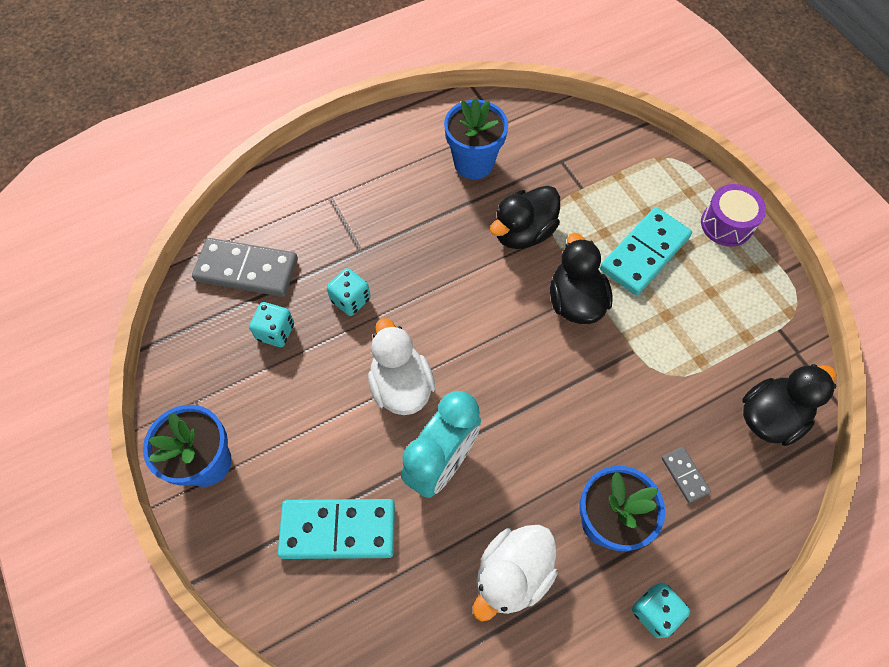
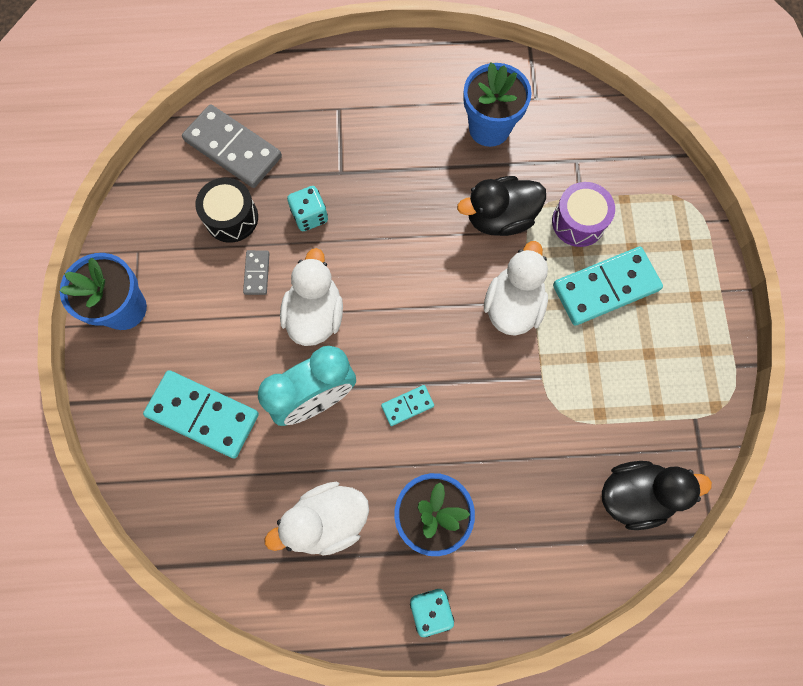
camera: 25 degrees right, 10 degrees up
(275, 332) = (231, 218): turquoise dice -> black drum
(530, 430) = (407, 405): none -> turquoise domino
(575, 301) = (513, 305): black duck -> white duck
(684, 475) = (524, 509): grey domino -> grey domino (257, 273)
(726, 224) = (704, 293): purple drum -> purple drum (578, 222)

